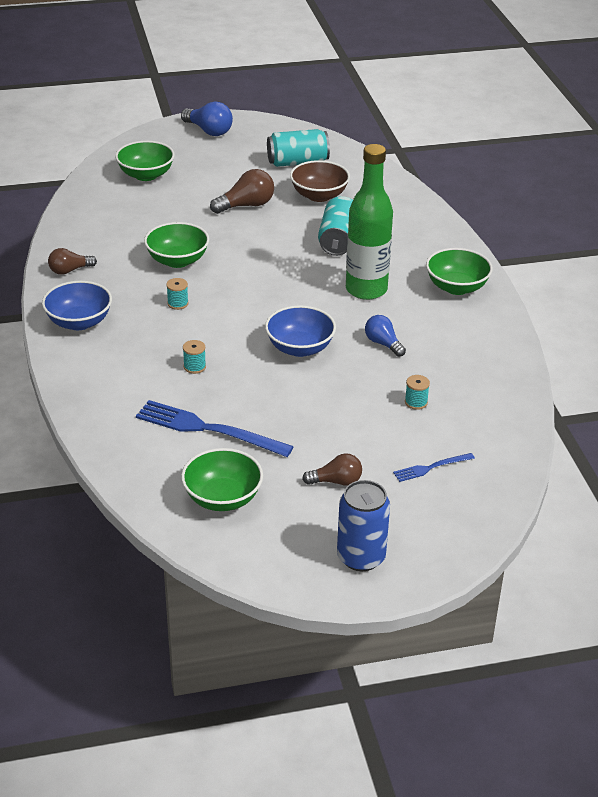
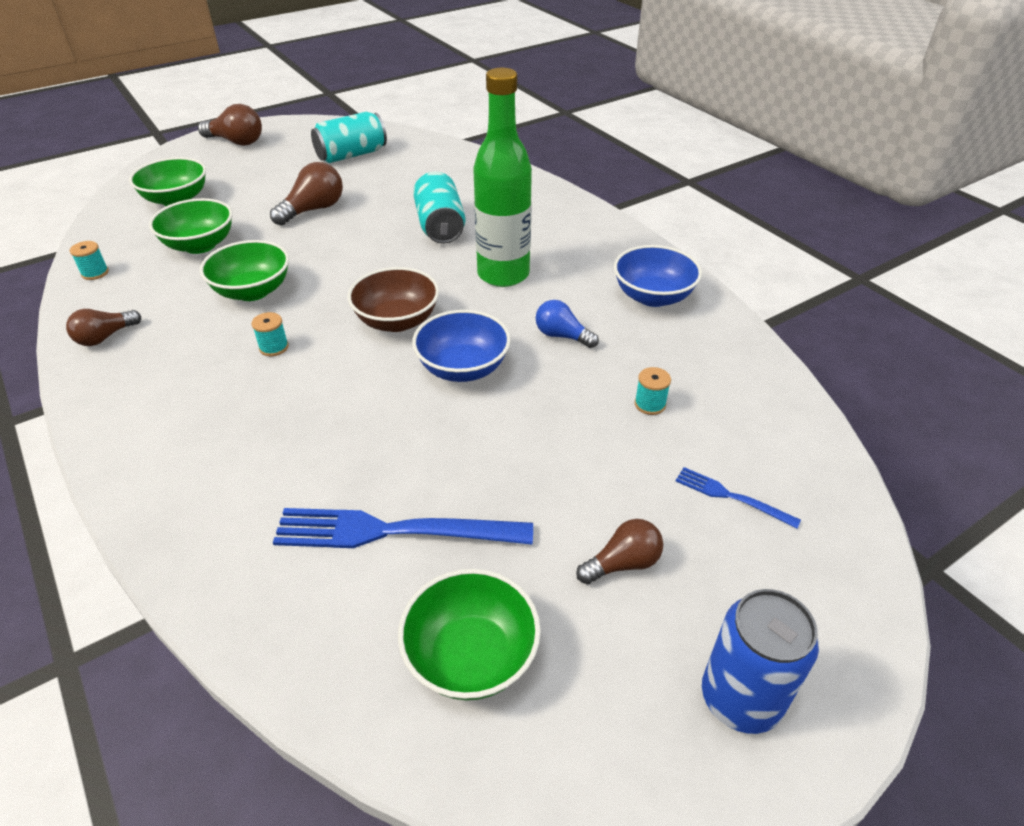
camera: 20 degrees left, 5 degrees up
(79, 322) = (138, 409): blue bowl -> blue bowl (653, 296)
(194, 367) = (333, 433): turquoise spool -> turquoise spool (95, 273)
(209, 131) = (236, 142): blue light bulb -> brown light bulb
(319, 195) = (392, 183): brown bowl -> brown bowl (397, 321)
(431, 467) = (732, 497): blue fork -> blue fork turned 75 degrees clockwise
(456, 287) = (601, 249): green bowl -> green bowl (200, 245)

